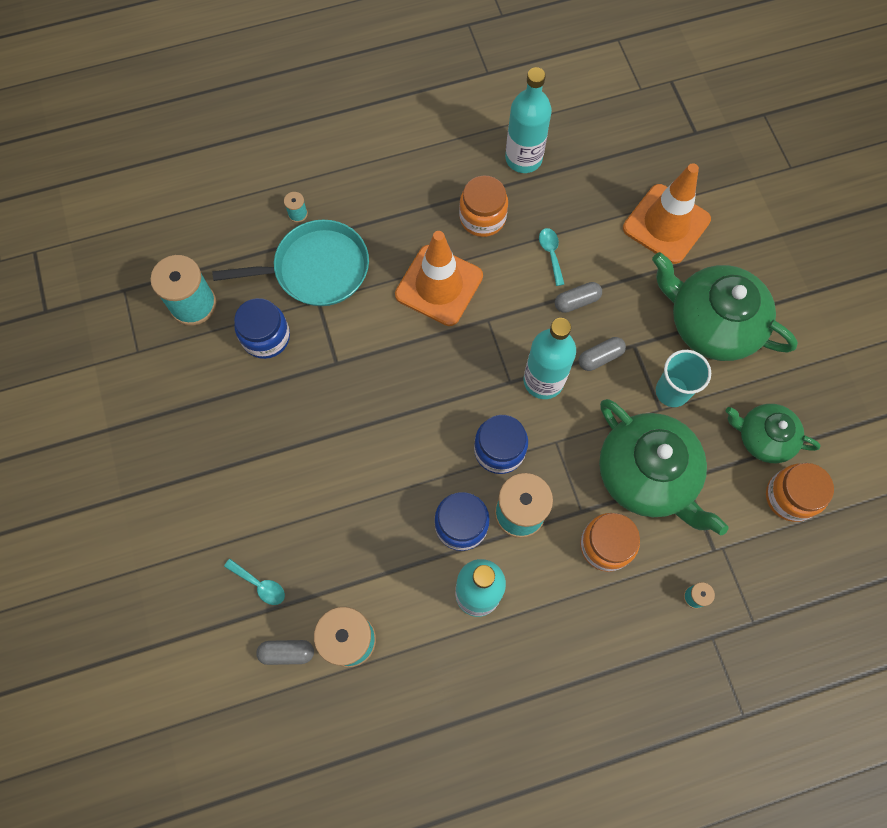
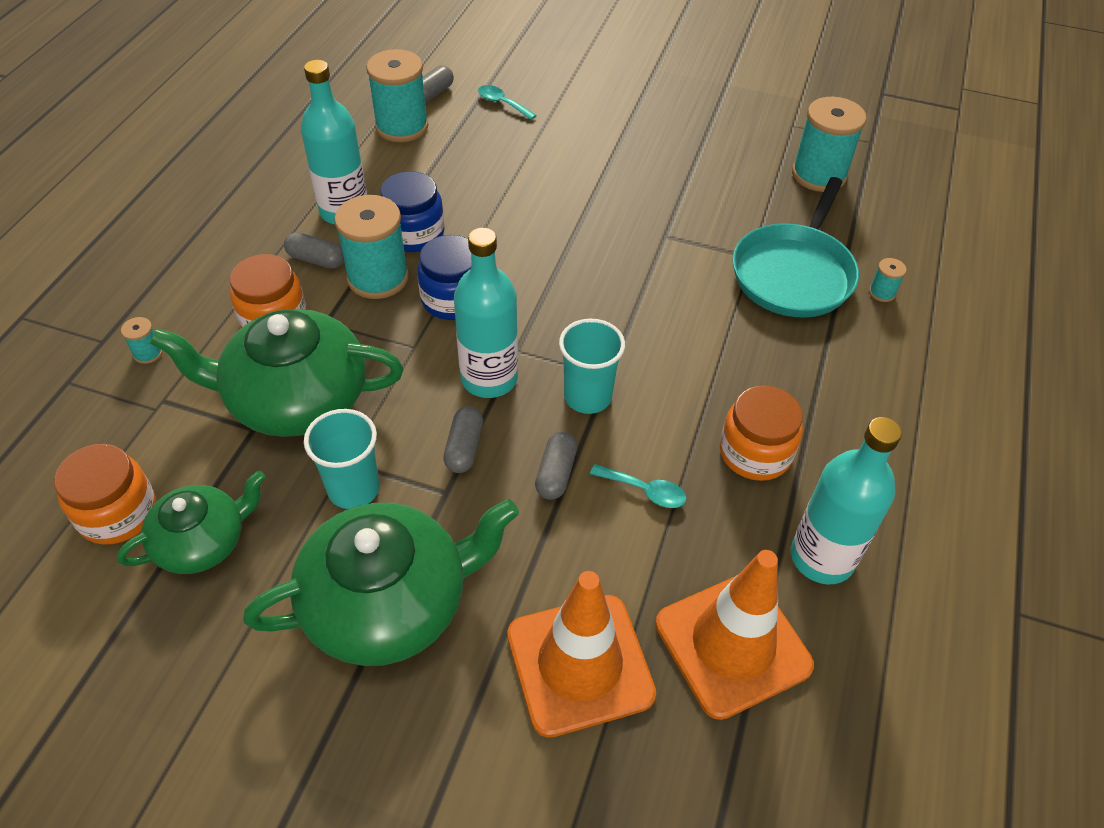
camera: 125 degrees right, 20 degrees down
(260, 585) = (502, 103): turquoise spoon -> turquoise spoon turned 60 degrees clockwise
(266, 337) = (739, 204): blue jar -> none
(439, 285) = (690, 358): orange traffic cone -> orange traffic cone (732, 644)
(512, 320) = (587, 397): none -> turquoise cup
(536, 568) = (316, 260): none -> grey capsule

